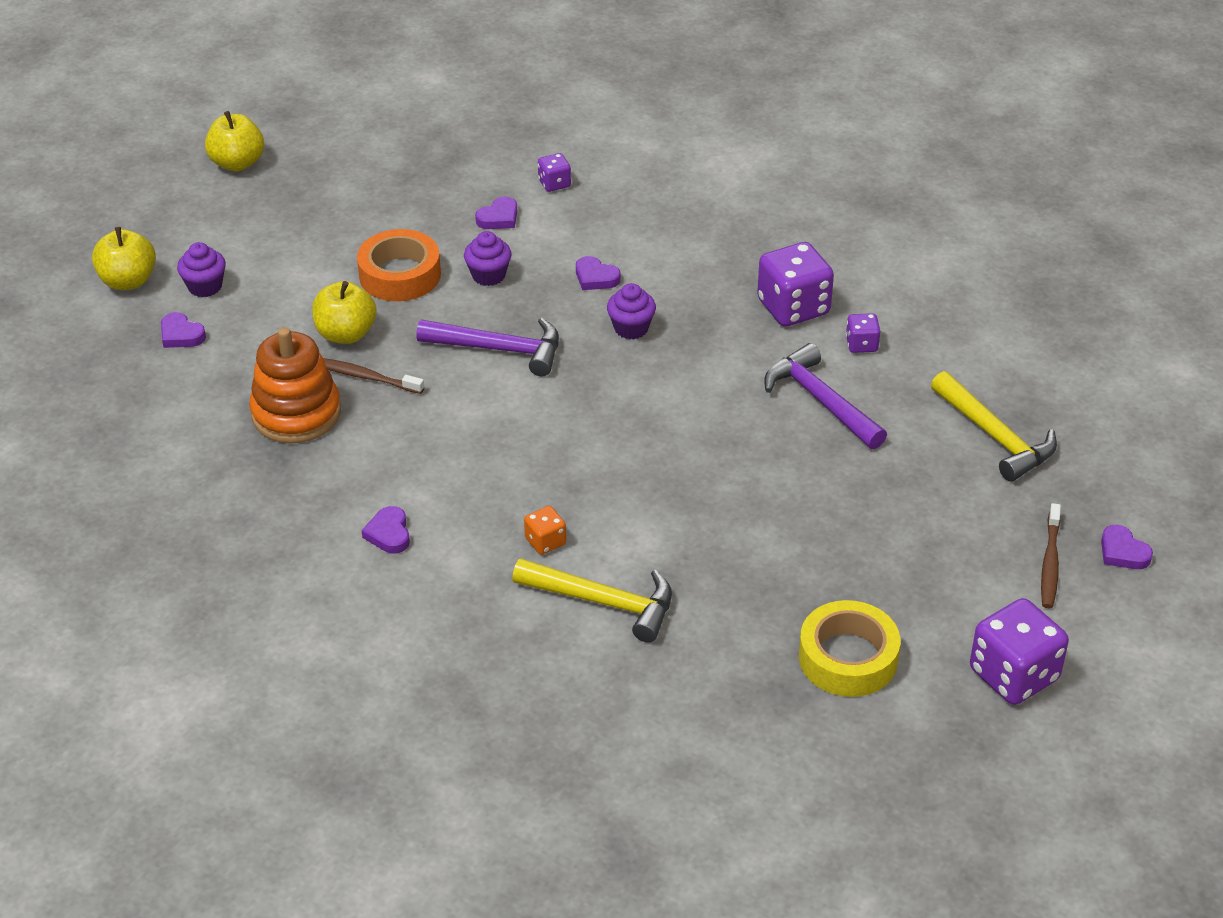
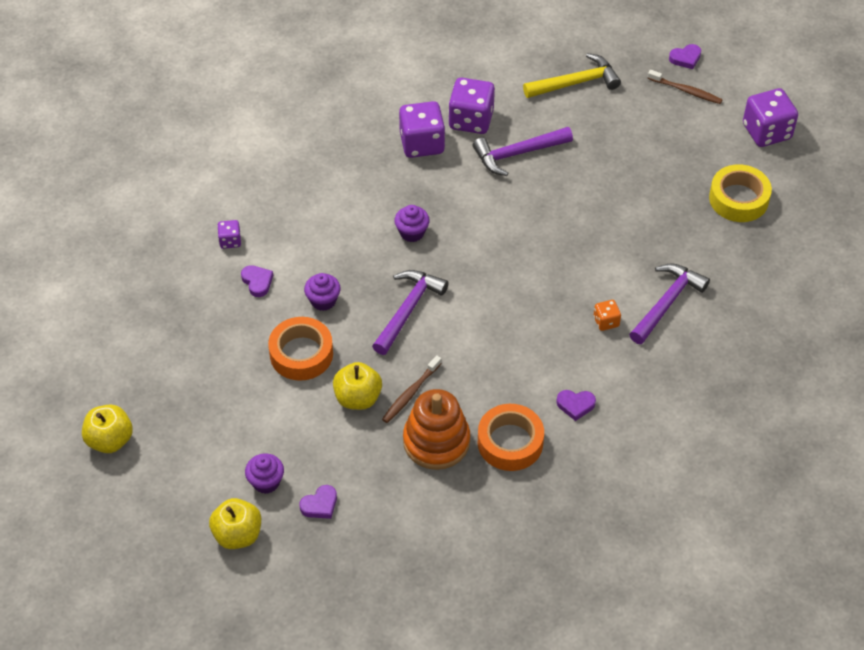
camera: 75 degrees left, 10 degrees up
(311, 480) = (510, 442): none -> orange tape
(596, 277) = (350, 240): purple heart -> none
(604, 602) = (667, 302): yellow hammer -> purple hammer
(861, 344) = (471, 120): purple dice -> purple dice, size x2.00

